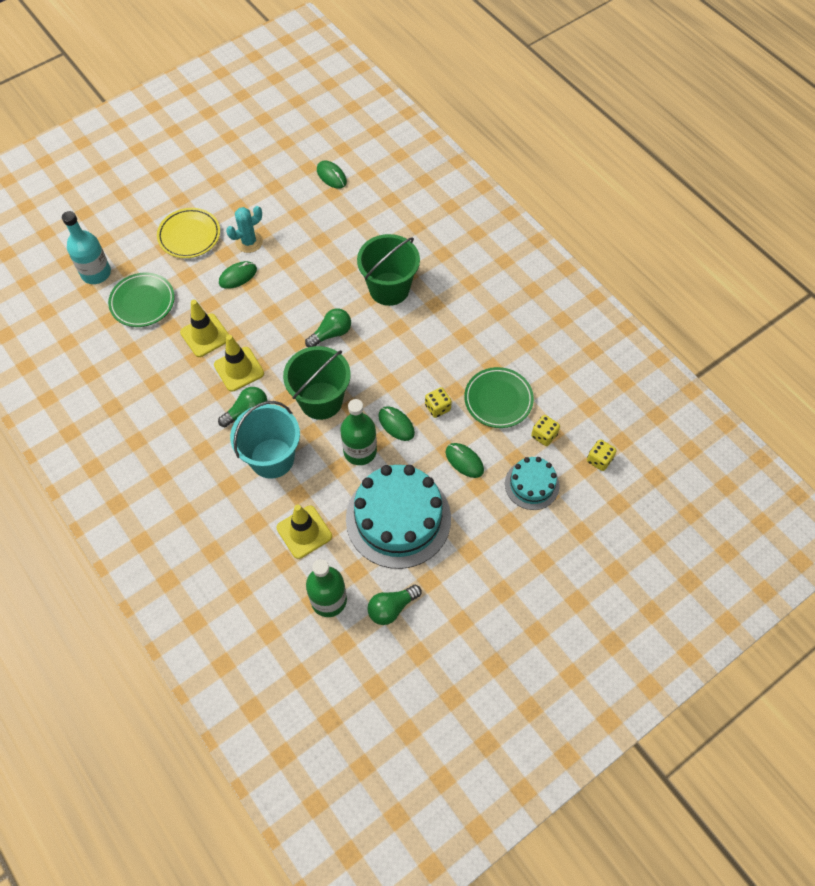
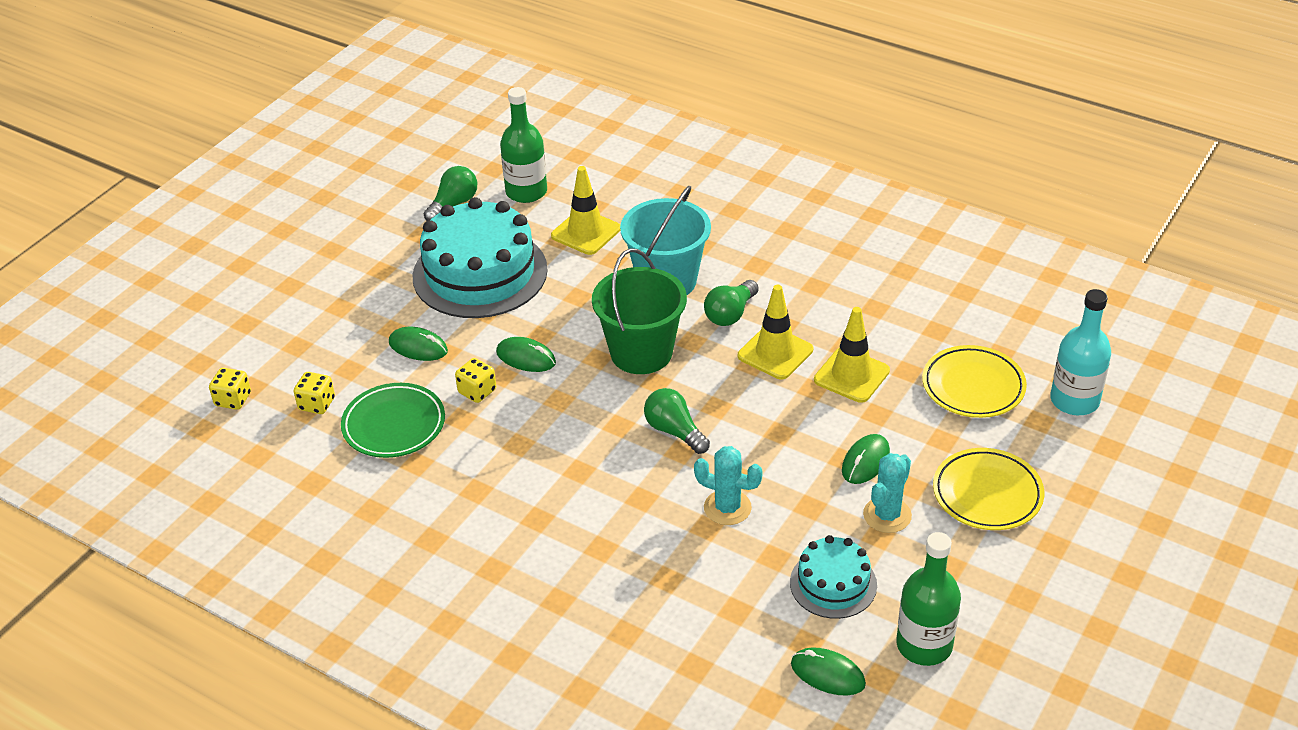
camera: 160 degrees right, 20 degrees down
(142, 302) = (973, 386): green plate -> yellow plate
(329, 275) = (727, 508): none -> turquoise cactus
(331, 334) = (674, 431): green light bulb -> green light bulb turned 105 degrees clockwise
(360, 451) = (560, 318): green bottle -> green bottle (924, 645)
(389, 289) = (621, 518): green bucket -> none
(532, 484) = (320, 349): turquoise cake -> turquoise cake (833, 584)

